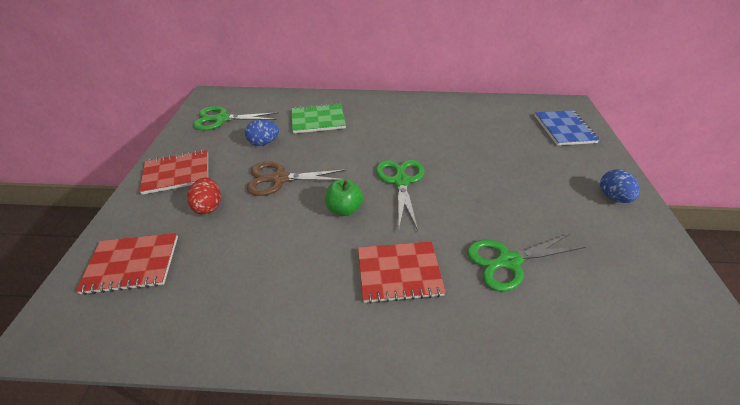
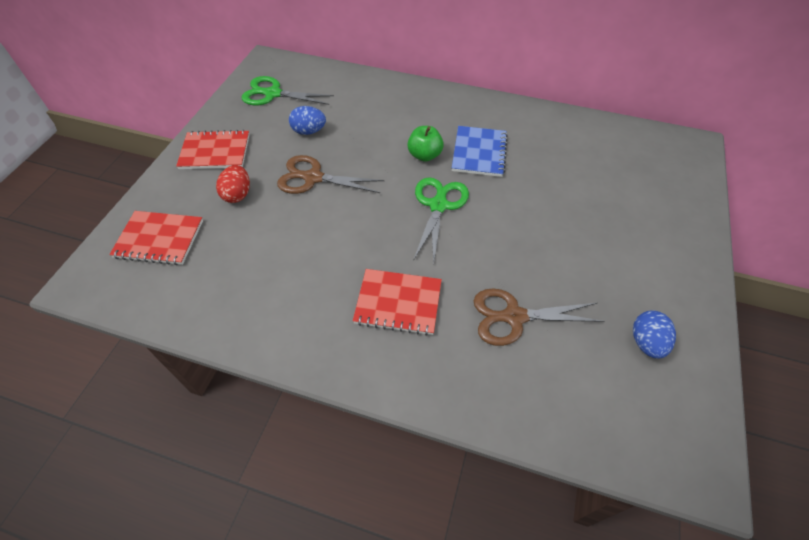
camera: 15 degrees right, 10 degrees up
(318, 120) = (374, 112): green notebook -> none
(344, 209) = (368, 225): green apple -> green apple (424, 155)
(508, 261) = (514, 317): green scissors -> brown scissors
(564, 129) = (663, 176): blue notebook -> blue notebook (479, 153)
(612, 197) = (672, 273): blue egg -> blue egg (646, 342)

